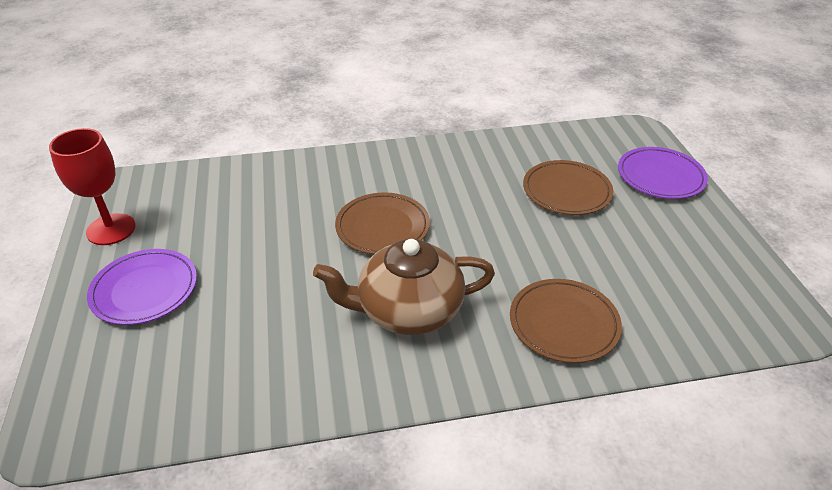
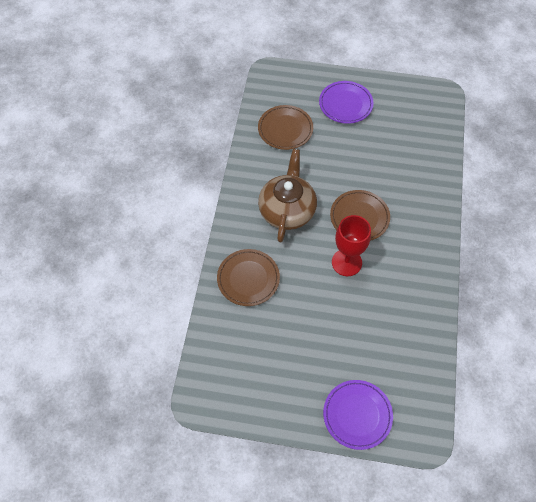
camera: 110 degrees right, 20 degrees up
(111, 229) = (401, 92): red goblet -> red goblet (346, 262)
(566, 191) = (361, 338): brown plate -> brown plate (285, 129)

